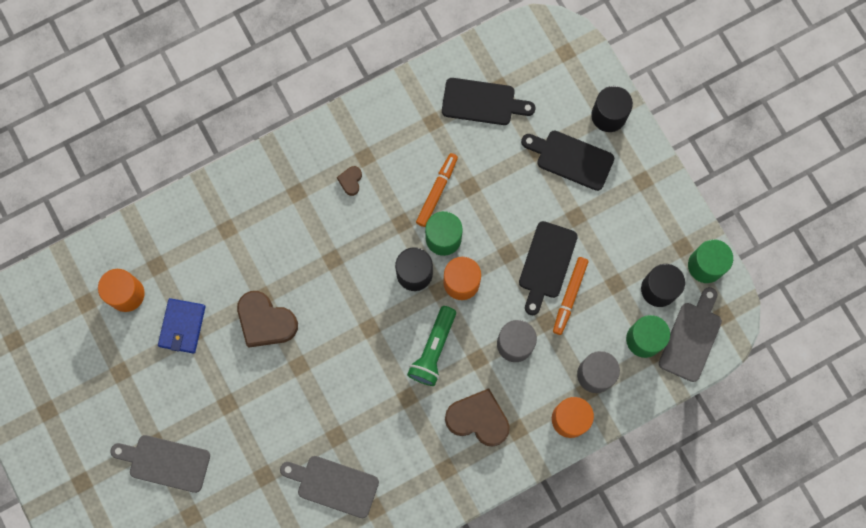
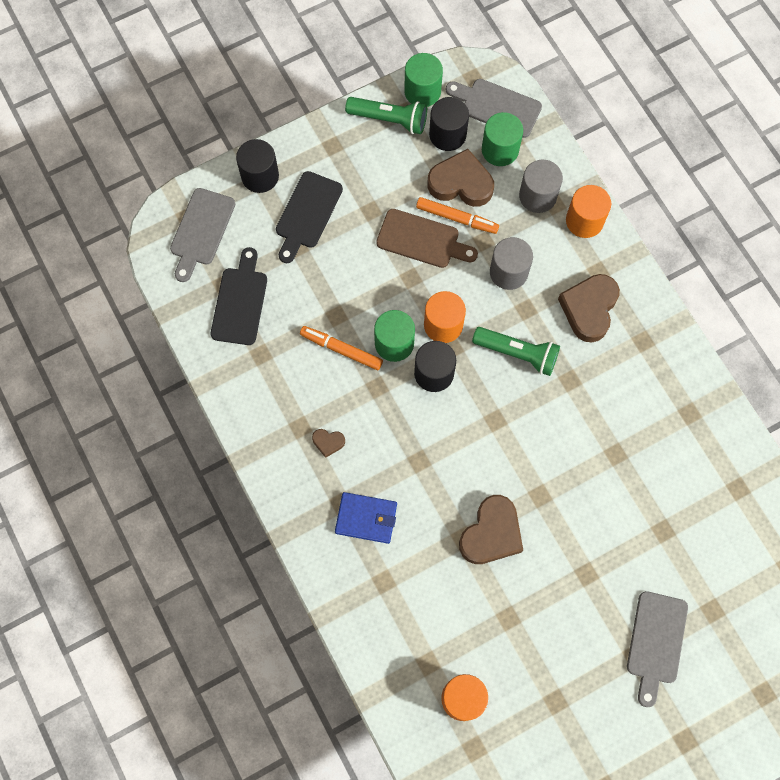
camera: 90 degrees left, 5 degrees down
(182, 326) = (499, 629): blue wallet -> blue wallet (366, 518)
(334, 485) = (668, 455): grey cutting board -> grey cutting board (201, 230)
(546, 263) = (422, 240): black cutting board -> brown cutting board
(606, 301) = (461, 183): none -> brown heart
(673, 234) = (389, 119): none -> green flashlight

